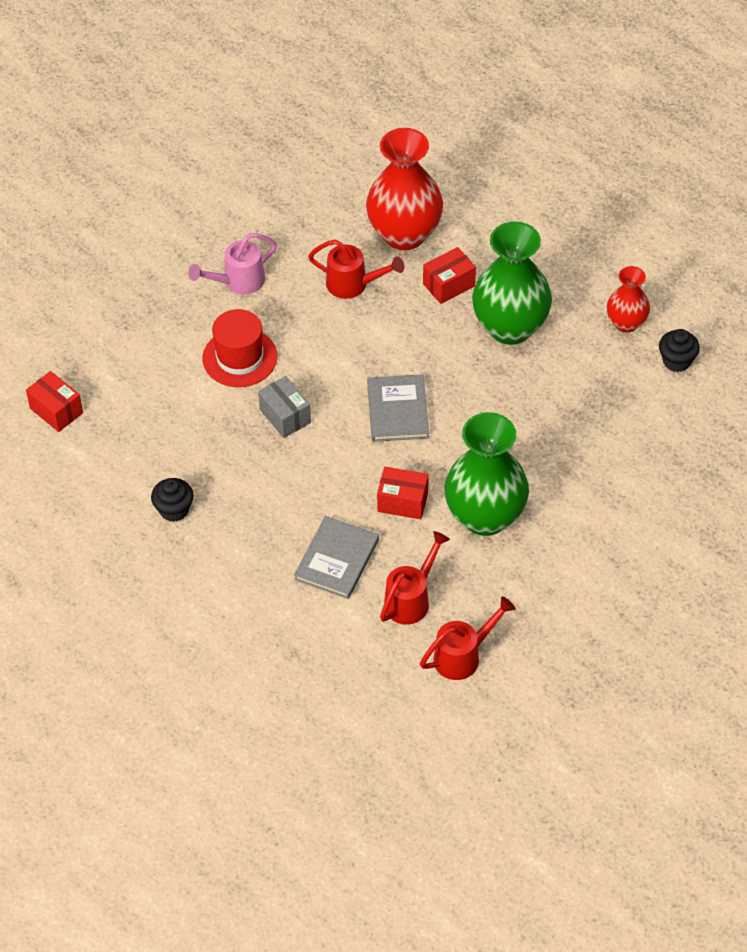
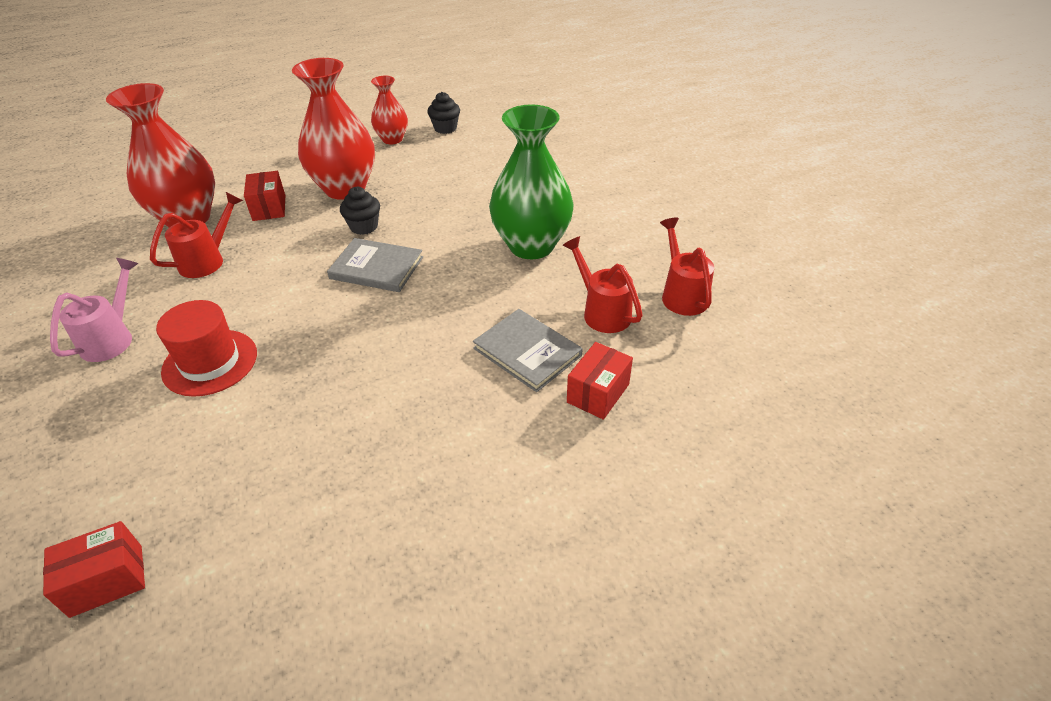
camera: 70 degrees left, 10 degrees down
(174, 510) = (372, 480): black cupcake -> black cupcake (364, 227)
(238, 282) = (112, 338): pink watering can -> pink watering can turned 150 degrees counterclockwise
(285, 416) = (318, 346): grey box -> none
(402, 502) = (484, 290): red box -> red box (598, 393)
(510, 327) = (345, 188): green vase -> red vase

